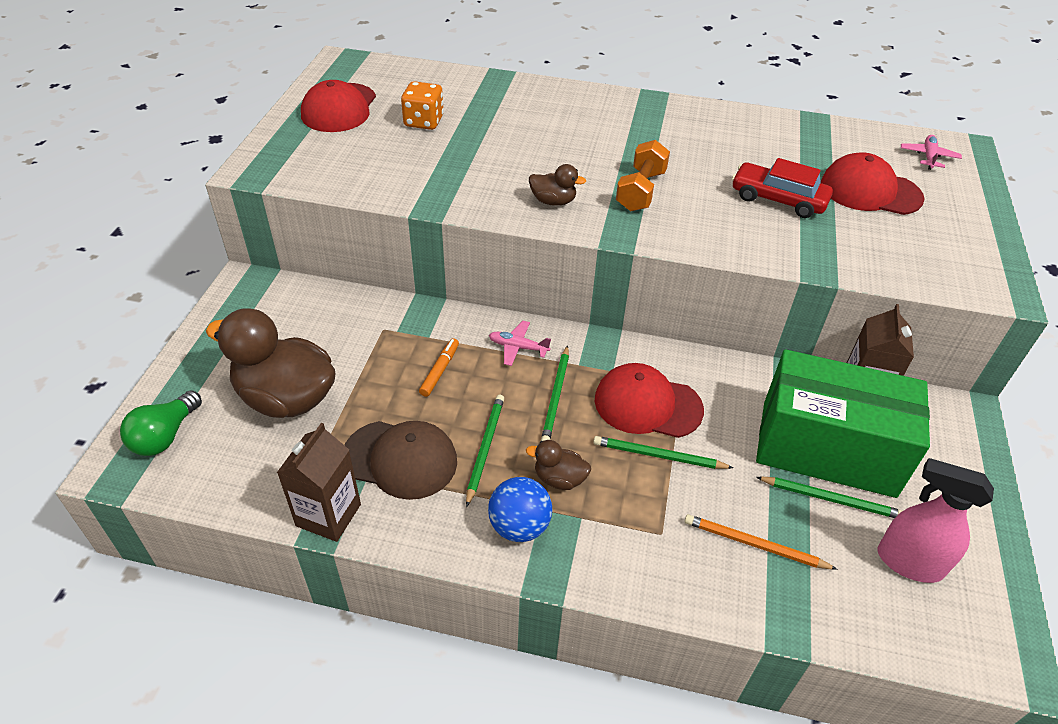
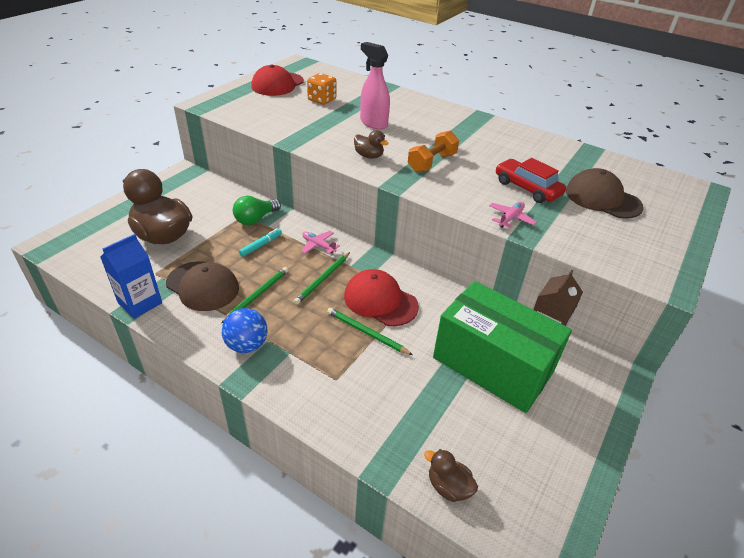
camera: 20 degrees right, 5 degrees down
(165, 436) = (85, 236): green light bulb -> green light bulb (255, 219)
(328, 515) = (140, 303): brown carton -> blue carton
(440, 371) = (261, 245): orange marker -> turquoise marker
(559, 478) = (291, 326): brown duck -> brown duck (448, 486)
(755, 545) = (397, 408): orange pencil -> none
(830, 499) = (473, 397): green pencil -> none
(870, 191) = (602, 198): red cap -> brown cap
(908, 562) = (507, 458): pink spray bottle -> pink spray bottle (373, 123)
(928, 157) = (666, 188): pink plane -> pink plane (510, 218)

